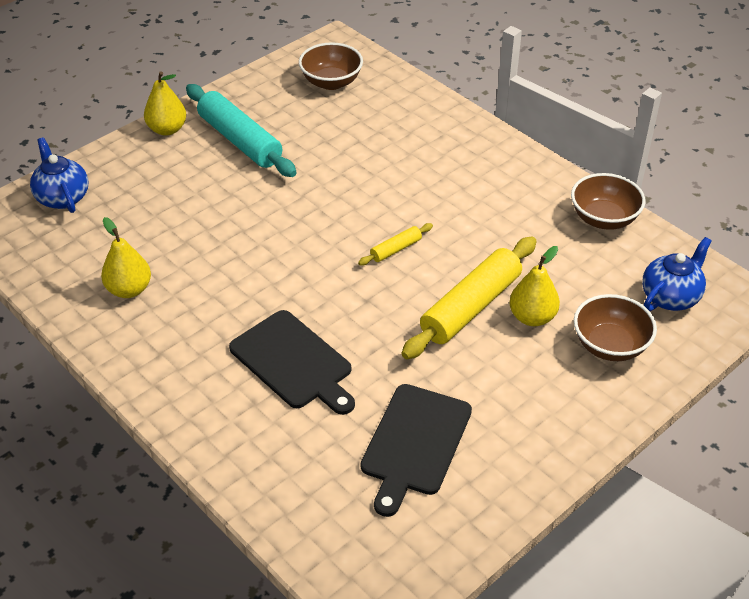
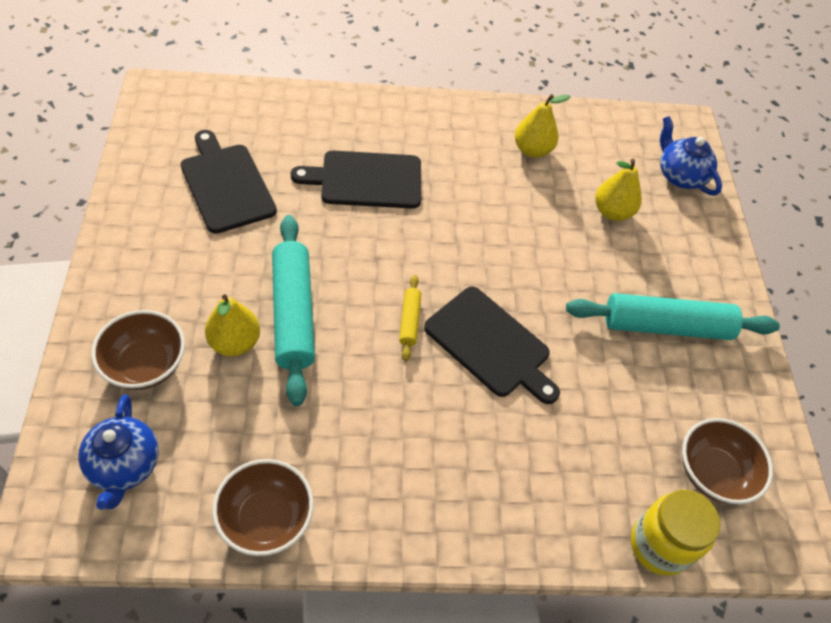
camera: 125 degrees right, 10 degrees up
(62, 197) = (680, 176): blue teapot -> blue teapot turned 135 degrees counterclockwise
(167, 129) = (727, 288): yellow pear -> yellow pear (612, 212)
(362, 203) = (491, 344): none -> black cutting board
(403, 82) = (659, 545): none -> yellow jar
(471, 307) = (293, 314): yellow rolling pin -> turquoise rolling pin

